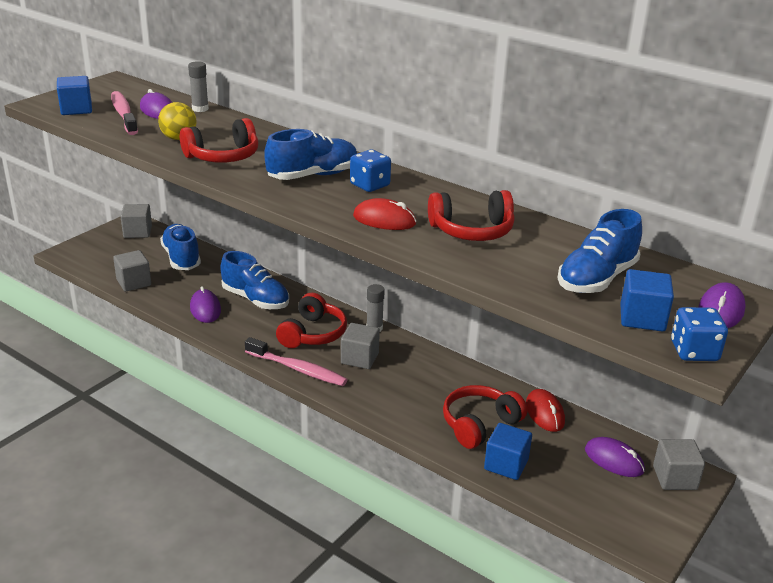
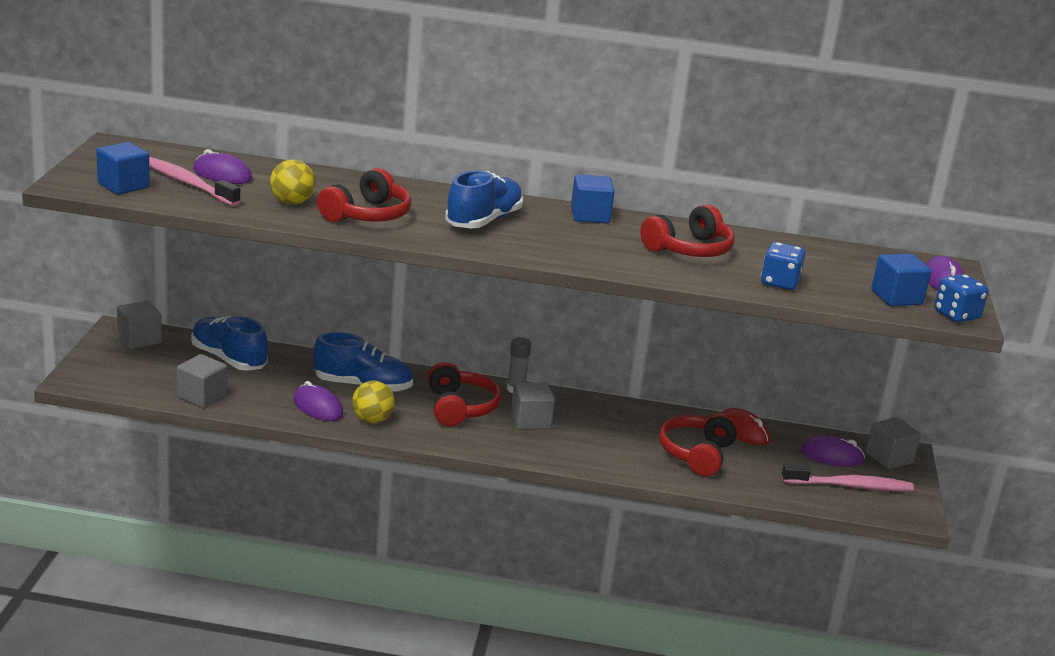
camera: 30 degrees left, 5 degrees down
(200, 109) = (267, 166): grey glue stick -> none
(234, 328) = (372, 420): none -> yellow ball
(298, 369) = (480, 444): pink toothbrush -> pink toothbrush (850, 486)
(370, 185) = (549, 222): blue dice -> blue dice (779, 282)
(384, 220) = (604, 253): red mouse -> none
(506, 464) = (750, 481): blue cube -> blue cube (590, 216)
(596, 279) = (831, 272): blue shoe -> none

